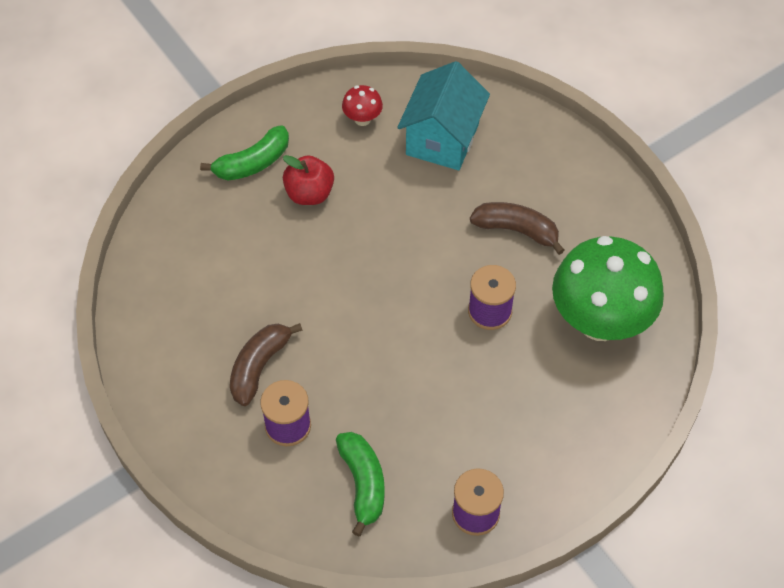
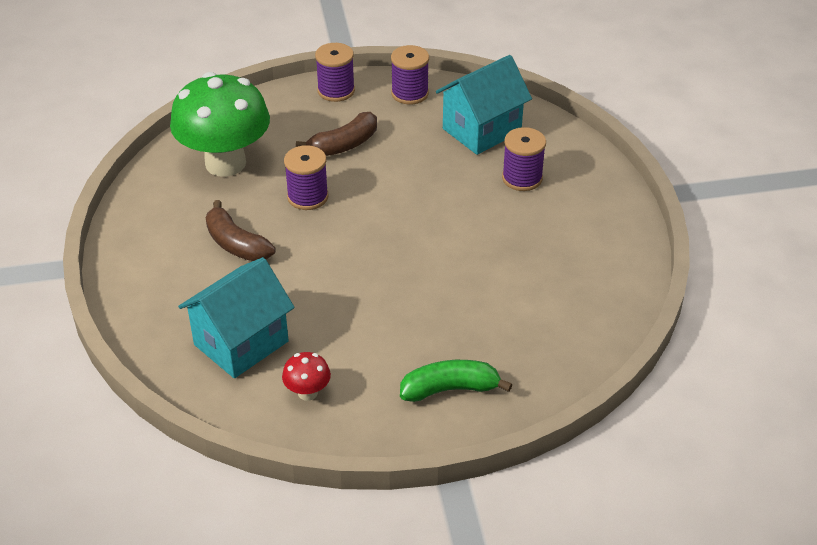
camera: 155 degrees left, 15 degrees down
(259, 367) = (527, 221): brown banana -> brown banana (344, 145)
(309, 193) = (407, 339): red apple -> none
(363, 483) = (481, 130): green banana -> turquoise house
(561, 481) = (336, 91): none -> purple spool

